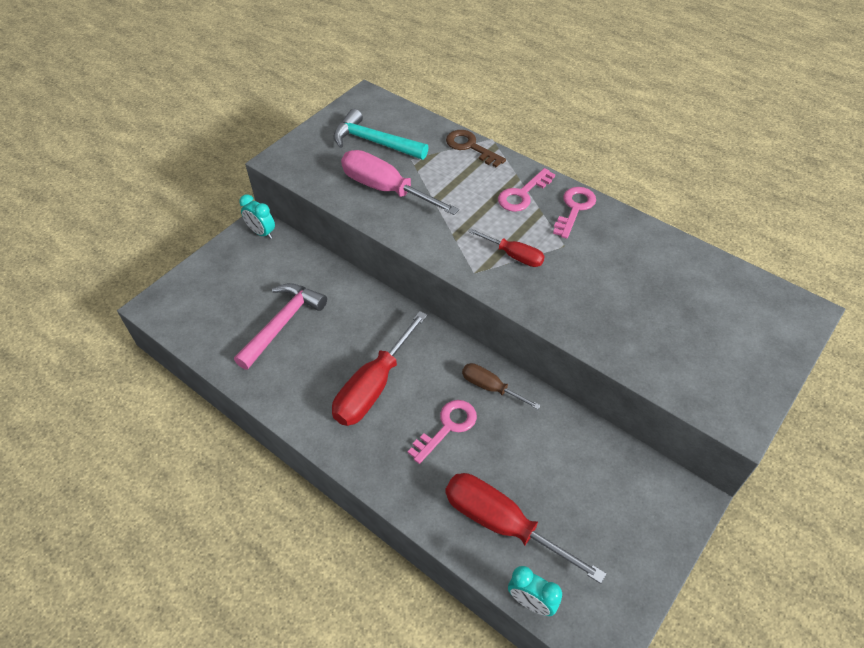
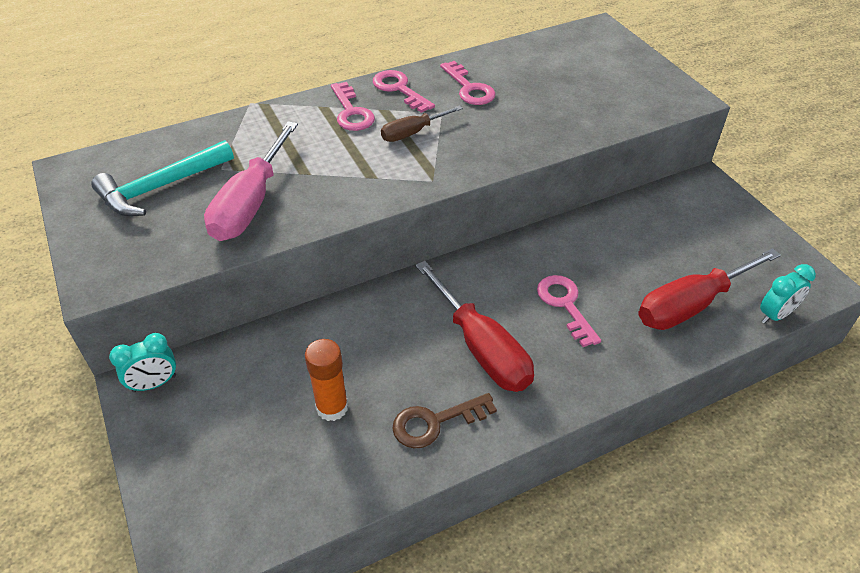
camera: 65 degrees left, 5 degrees down
(282, 324) = (332, 407): pink hammer -> orange glue stick
(386, 189) = (250, 203): pink screwdriver -> pink screwdriver turned 45 degrees counterclockwise
(470, 147) = (247, 120): brown key -> brown key (435, 422)
(490, 387) = (534, 256): brown screwdriver -> brown screwdriver (412, 133)
(514, 256) = (430, 147): red screwdriver -> none
(613, 250) = (469, 88): none -> pink key

